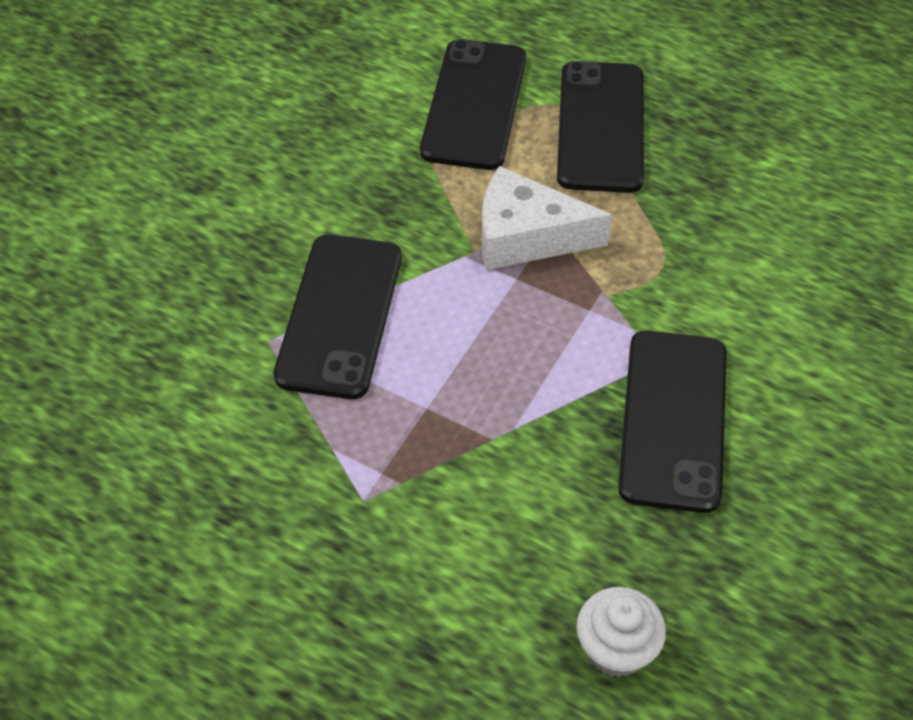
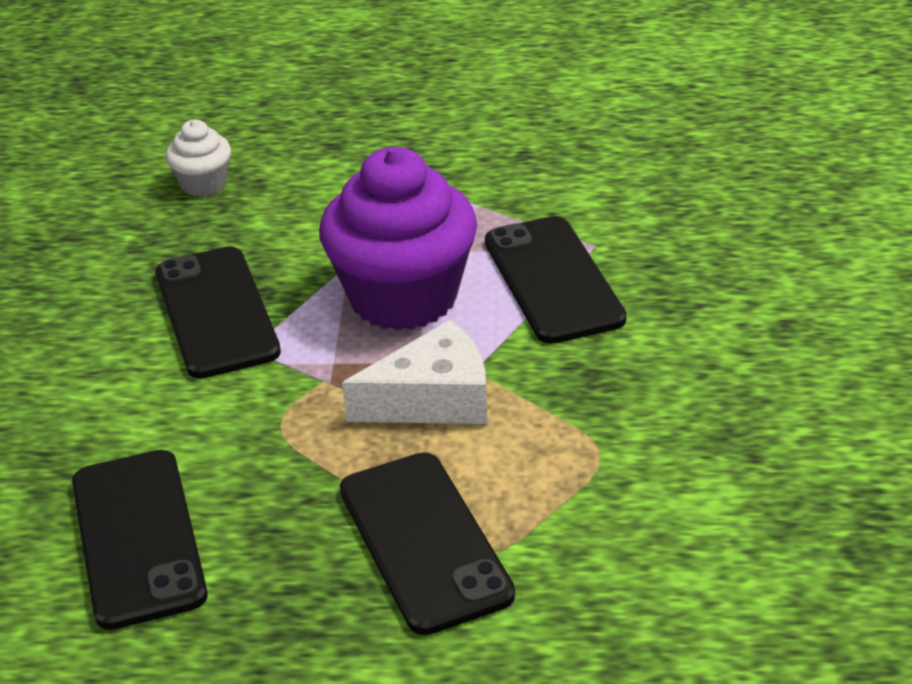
camera: 155 degrees right, 15 degrees down
(474, 105) = (588, 510): black phone -> black phone (137, 538)
(486, 357) = (403, 297): none -> purple cupcake

